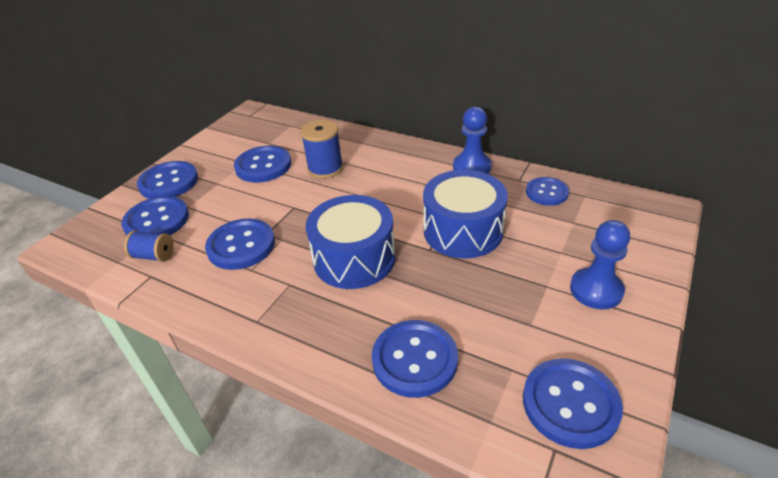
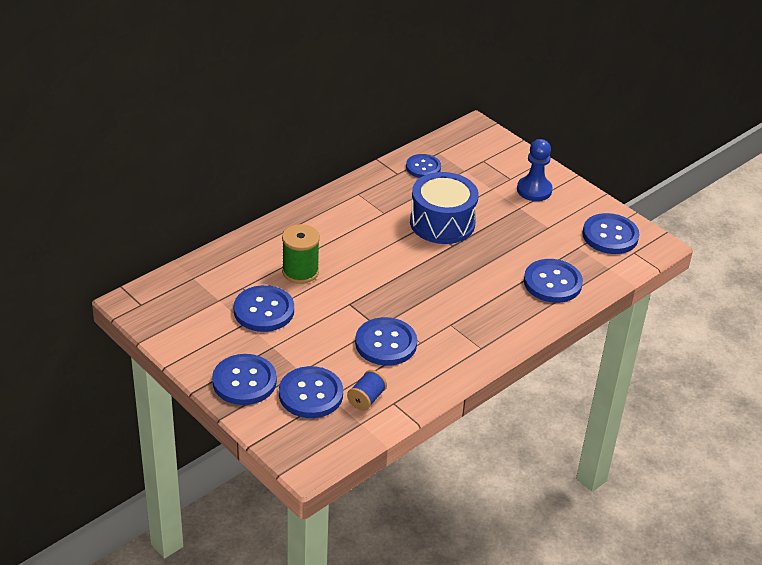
camera: 75 degrees left, 0 degrees up
(325, 168) = (300, 271): blue spool -> green spool
(354, 258) = (441, 284): blue drum -> none
(472, 167) = (362, 190): blue pawn -> none

